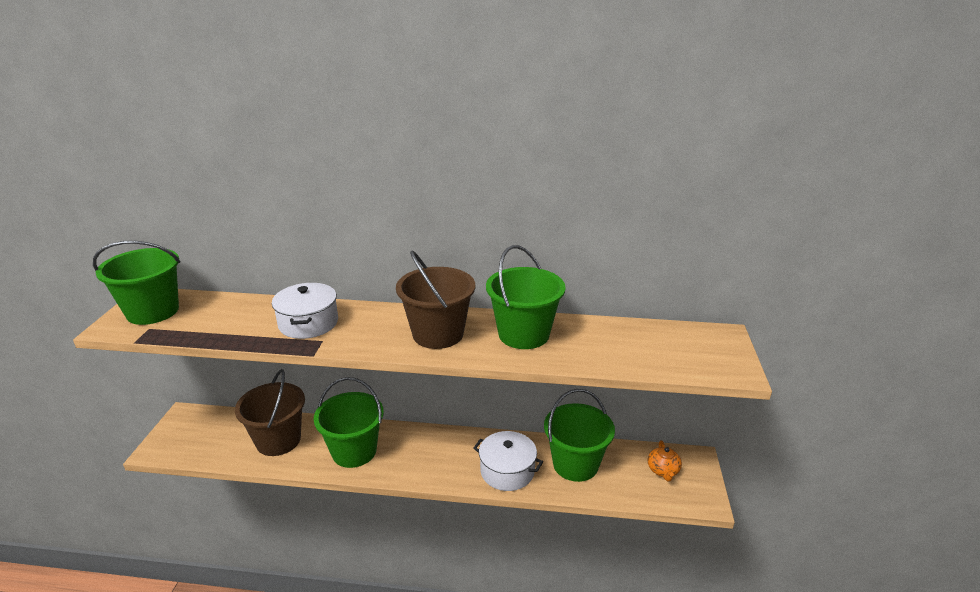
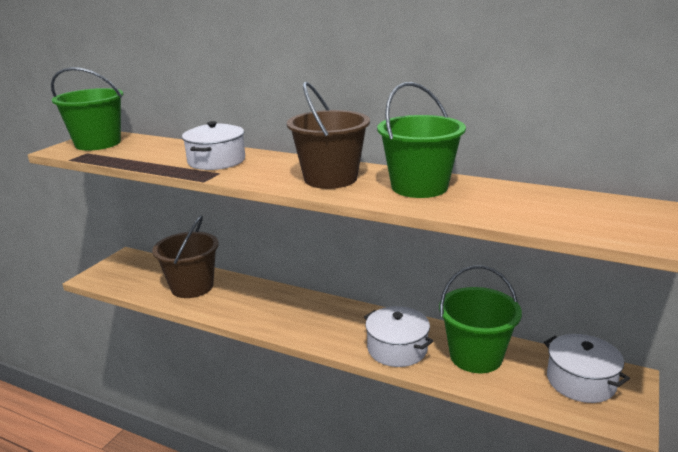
camera: 20 degrees right, 5 degrees down
(354, 451) = (254, 306): green bucket -> none
(663, 470) = (581, 381): orange teapot -> white pot

